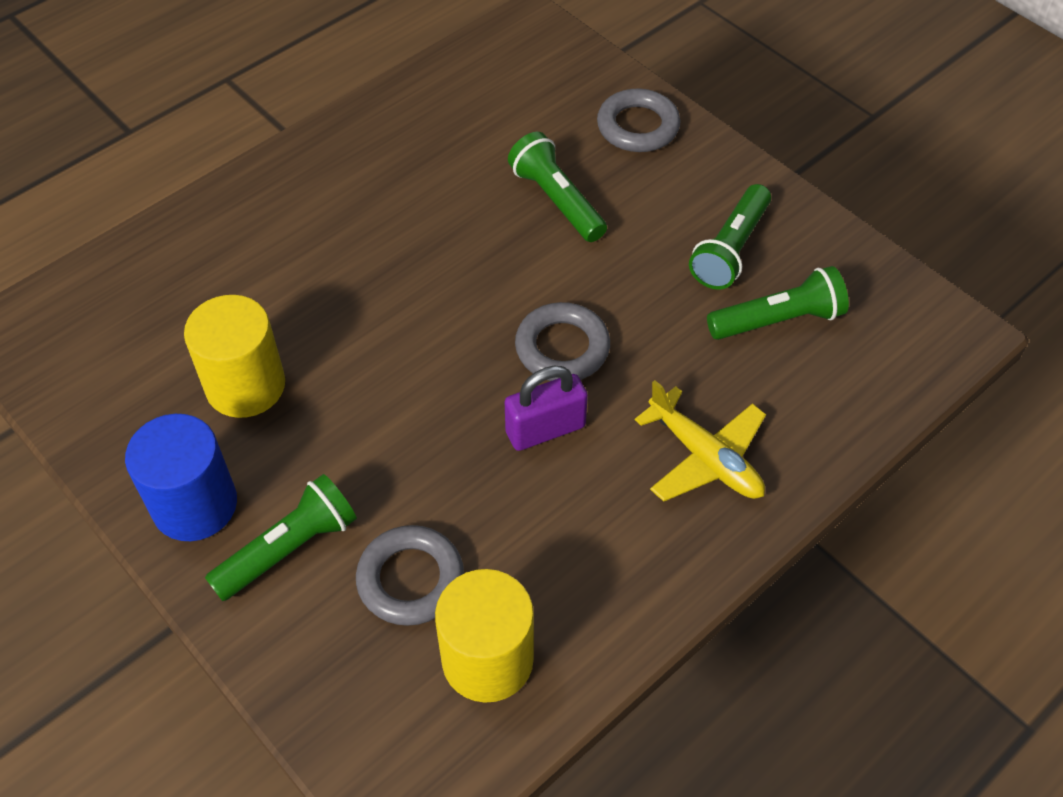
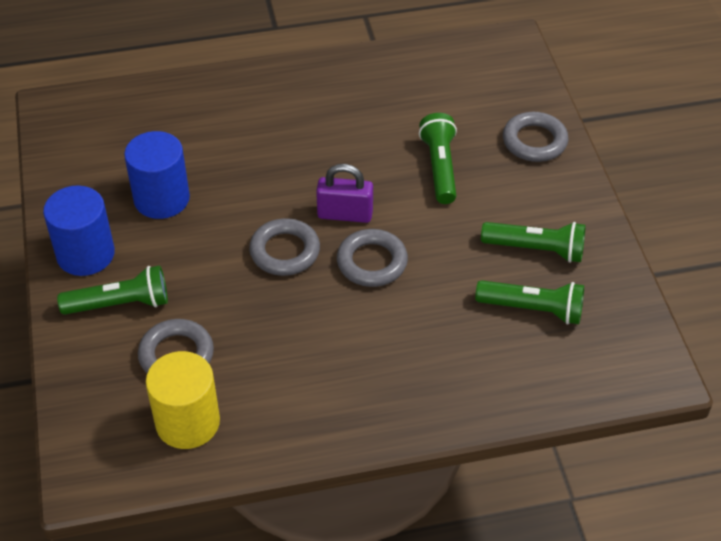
camera: 30 degrees right, 5 degrees down
(245, 386) = (161, 199): yellow cylinder -> blue cylinder
(450, 382) = (285, 251): none -> grey ring
(545, 429) = (323, 307): purple padlock -> purple padlock (345, 214)
(705, 458) = (413, 372): yellow plane -> none
(730, 249) = (536, 249): green flashlight -> green flashlight turned 135 degrees counterclockwise

